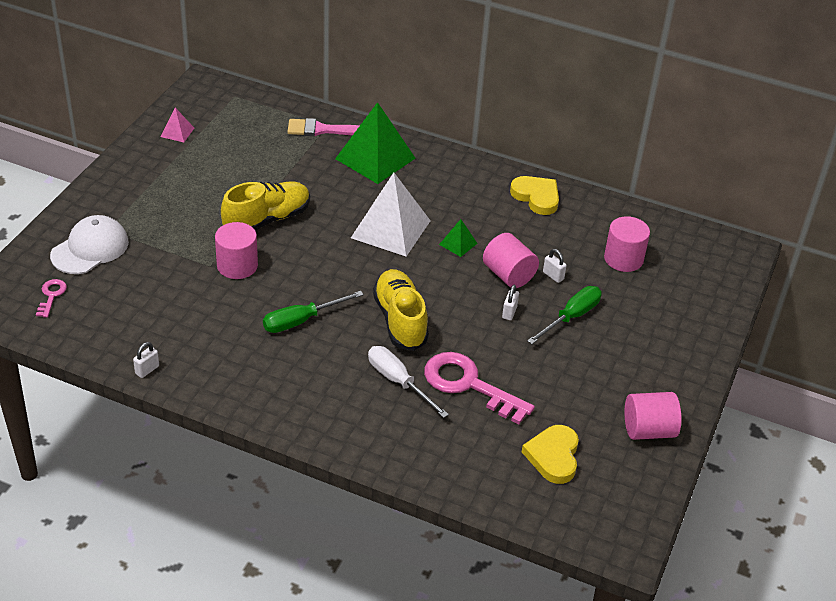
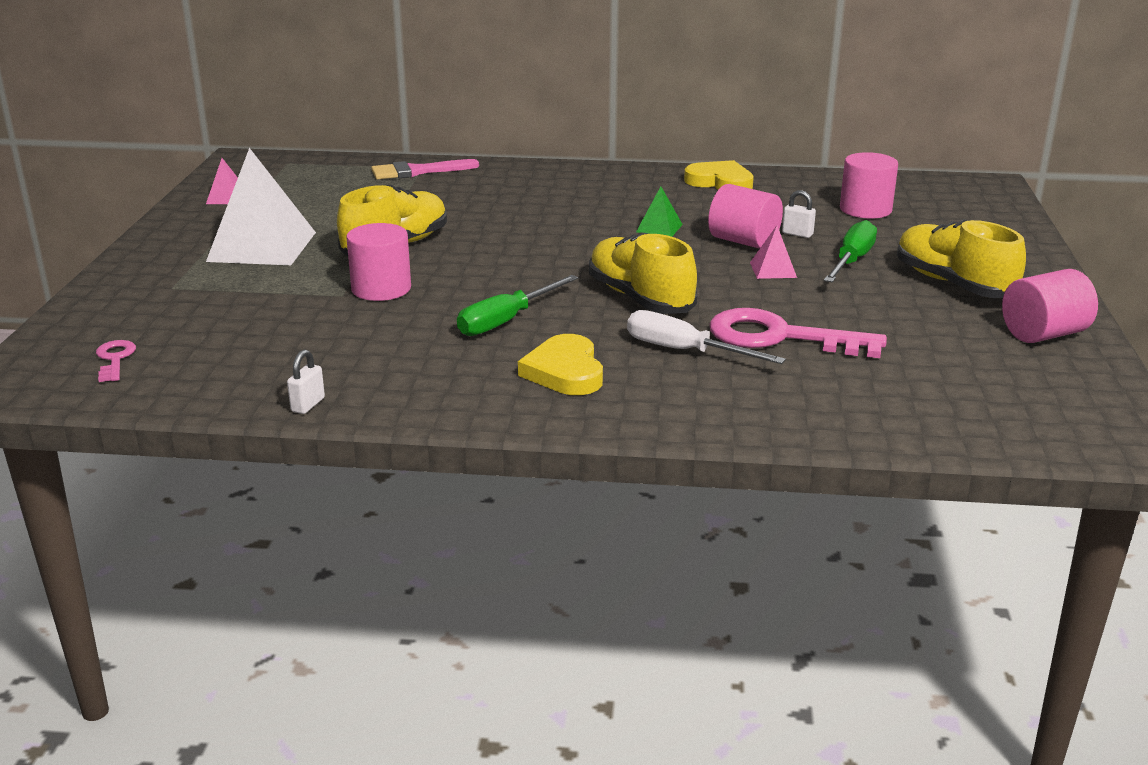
camera: 15 degrees left, 15 degrees down
(90, 249) = (154, 307): white cap -> none
(375, 158) = (501, 182): green pyramid -> none
(391, 229) = (565, 229): white pyramid -> white pyramid (262, 246)
(509, 312) = (773, 270): white padlock -> pink pyramid
(553, 456) = (952, 379): yellow heart -> yellow heart (565, 371)
(626, 361) = (953, 284): none -> yellow shoe

